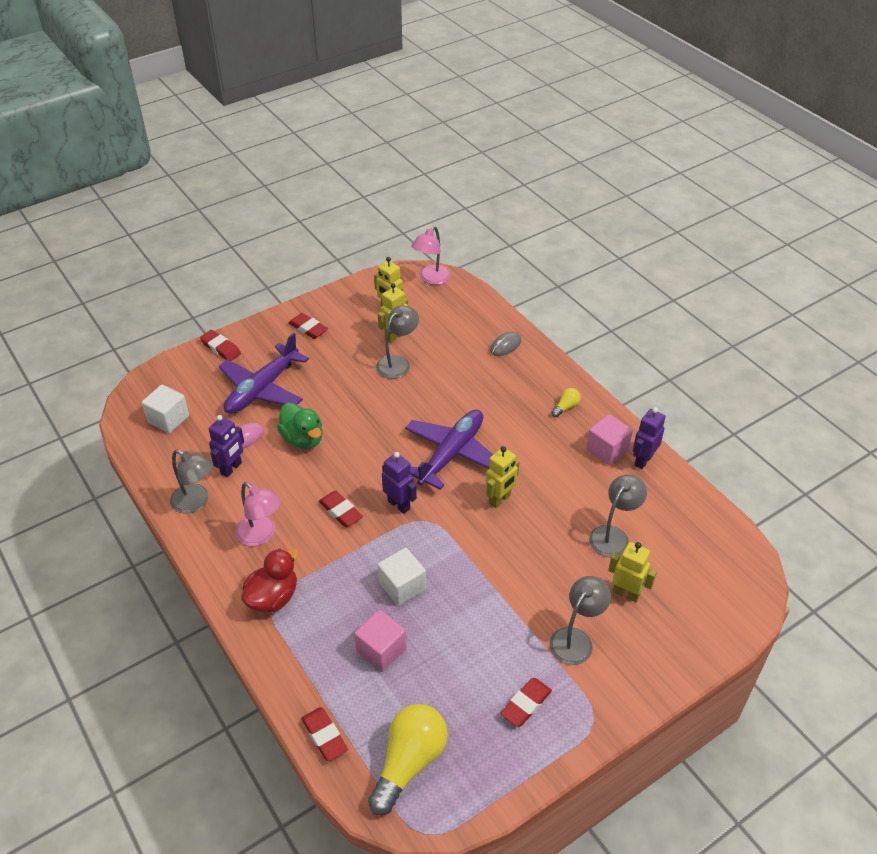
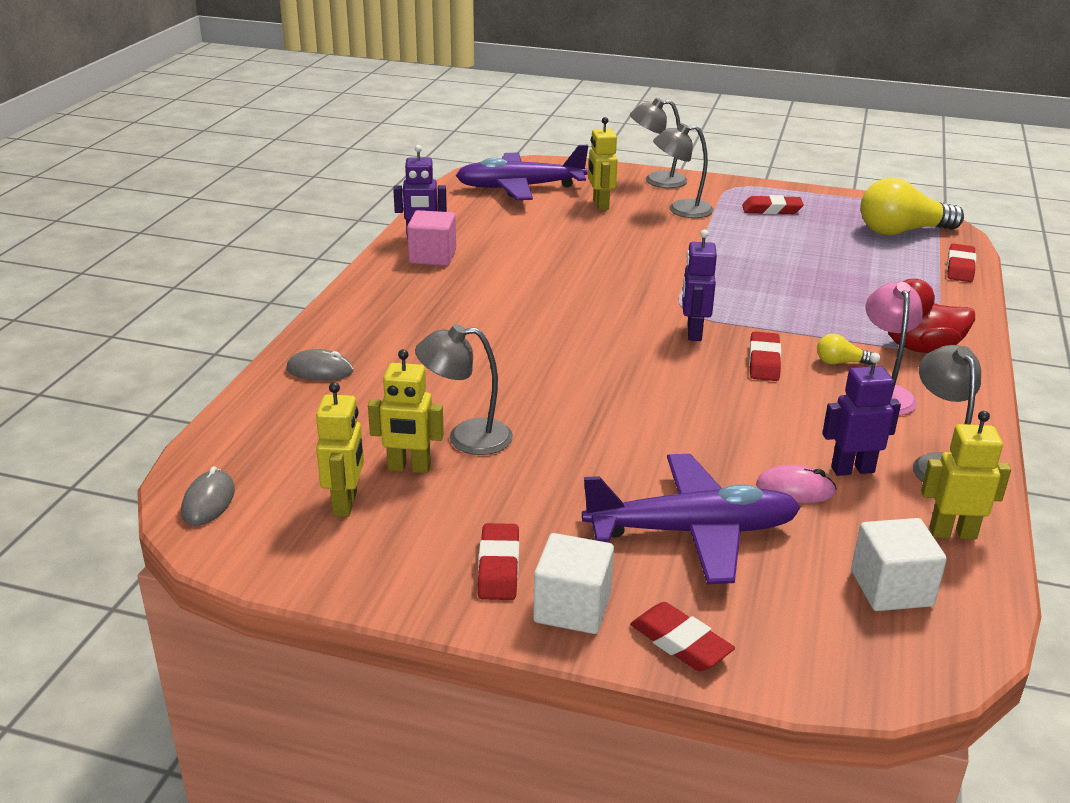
camera: 130 degrees left, 15 degrees down
(221, 348) = (680, 643): red eraser -> red eraser turned 45 degrees counterclockwise
(303, 439) = (716, 441): green duck -> none
(381, 650) = (851, 276): pink cube -> none
(402, 586) = (777, 292): white cube -> white cube (572, 608)
(431, 279) = (208, 502): pink lamp -> grey mouse
(451, 454) = (572, 333): purple plane -> purple plane (519, 188)
(500, 499) = (591, 285): yellow robot -> yellow robot (952, 533)
(566, 407) = (393, 296): yellow light bulb -> yellow light bulb (840, 362)
(613, 535) = (545, 225): grey lamp -> grey lamp (656, 180)

